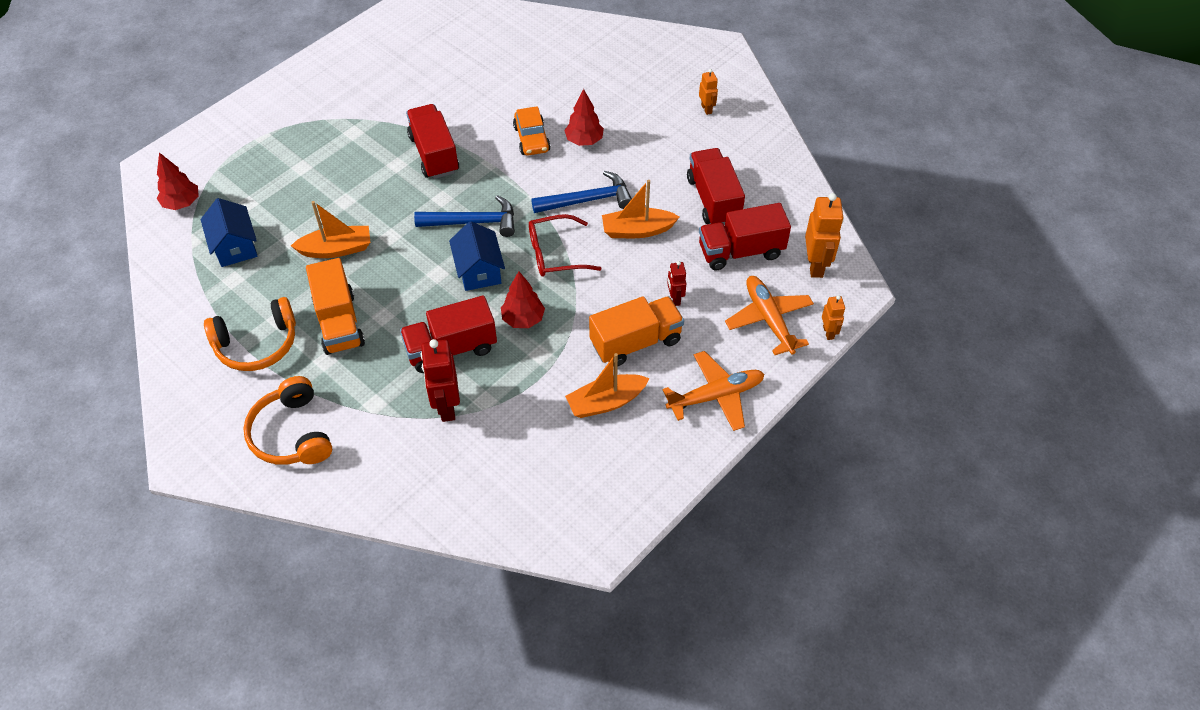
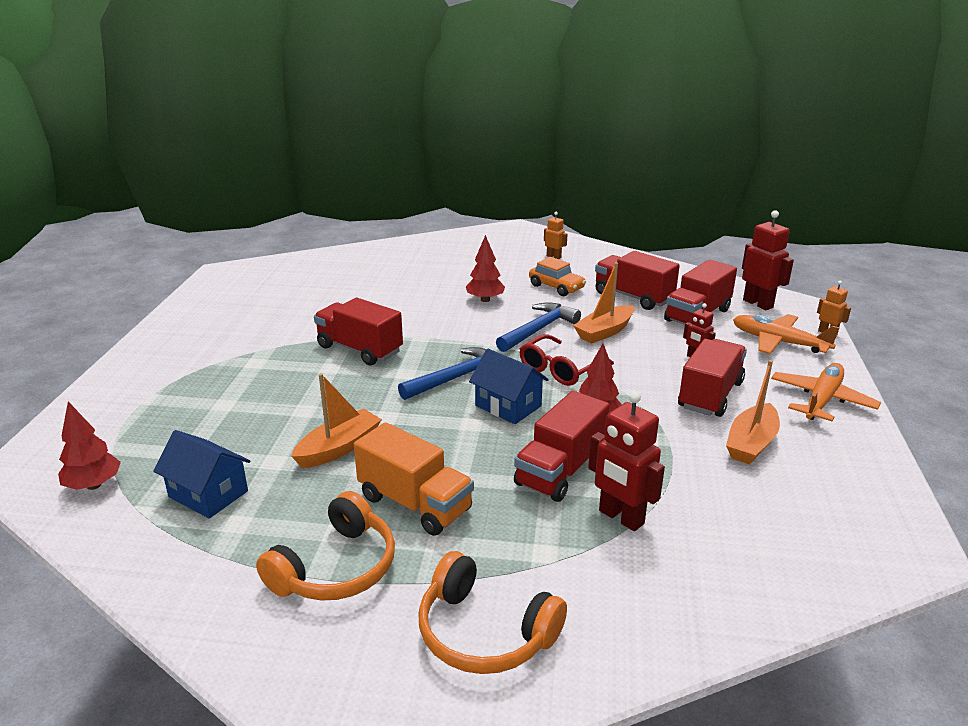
camera: 35 degrees left, 25 degrees down
(531, 139) = (439, 312): orange car -> orange car (556, 287)
(635, 342) = (710, 395): orange truck -> red truck
(816, 265) = (758, 304): orange robot -> red robot

